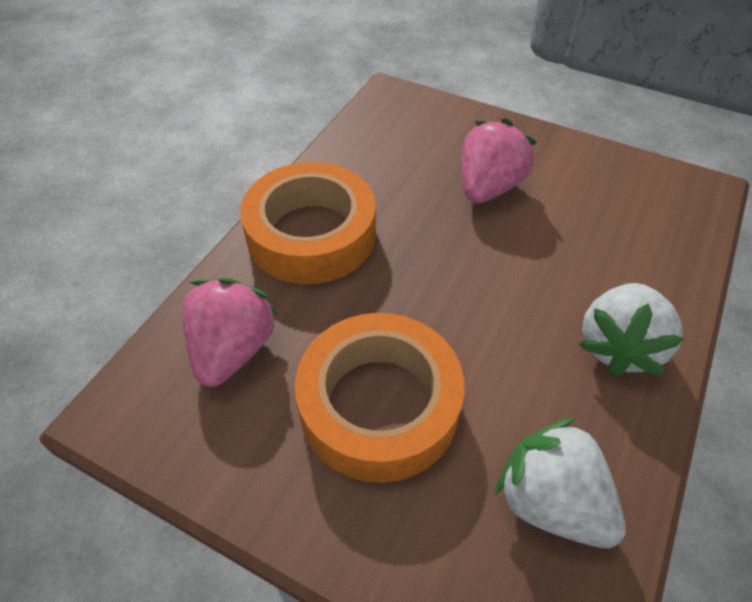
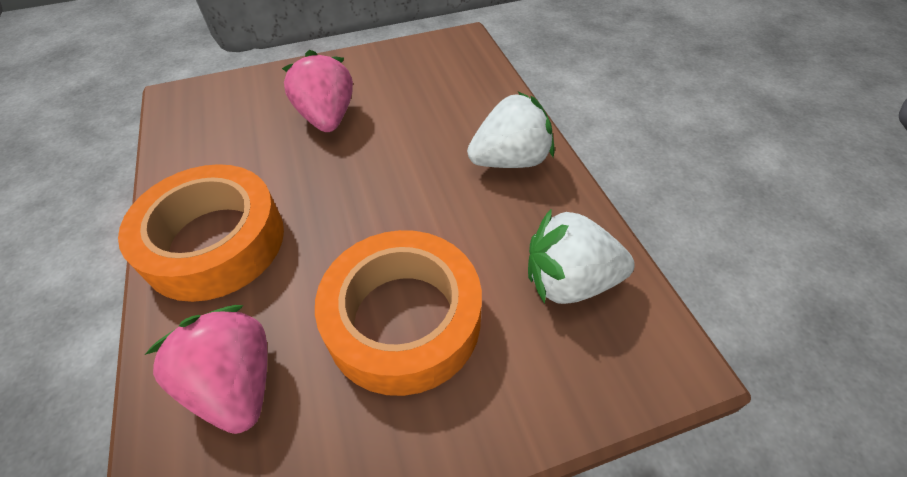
camera: 45 degrees left, 0 degrees up
(618, 346) = (510, 160): white strawberry -> white strawberry turned 90 degrees counterclockwise

